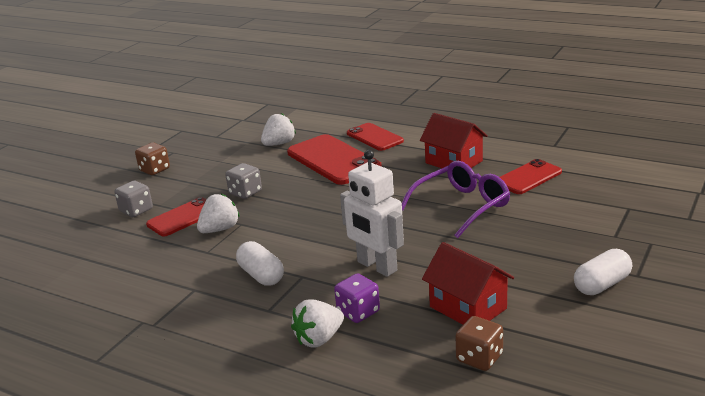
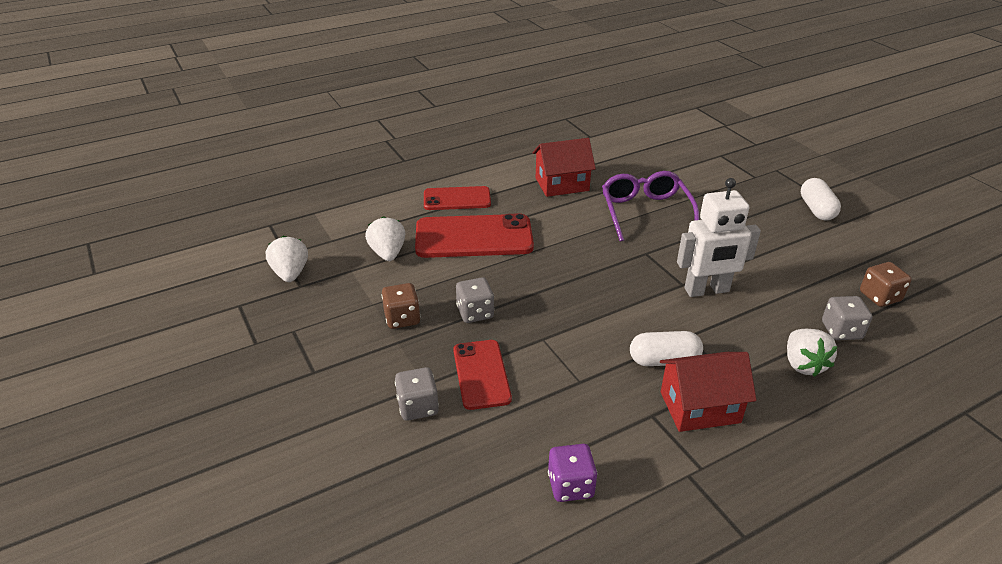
camera: 60 degrees left, 10 degrees up
(154, 170) = (323, 359): brown dice -> brown dice (402, 318)
(220, 229) = (539, 357): white strawberry -> white strawberry (290, 273)
(358, 312) = (774, 328): purple dice -> purple dice (570, 486)
(392, 348) = (841, 331): none -> grey dice
(468, 307) = (807, 273): red house -> red house (700, 407)
(528, 177) = (630, 167): red phone -> none

